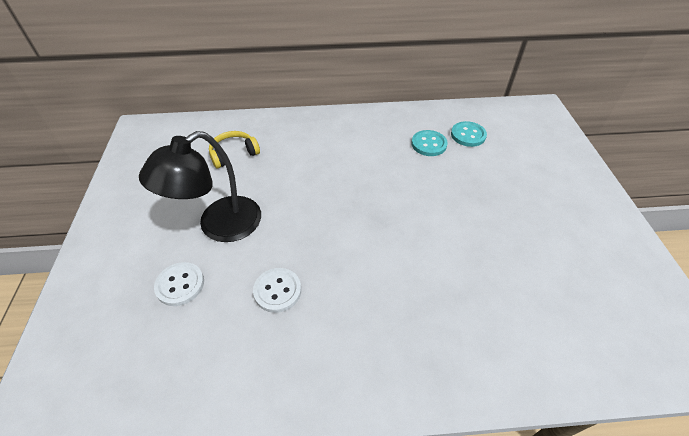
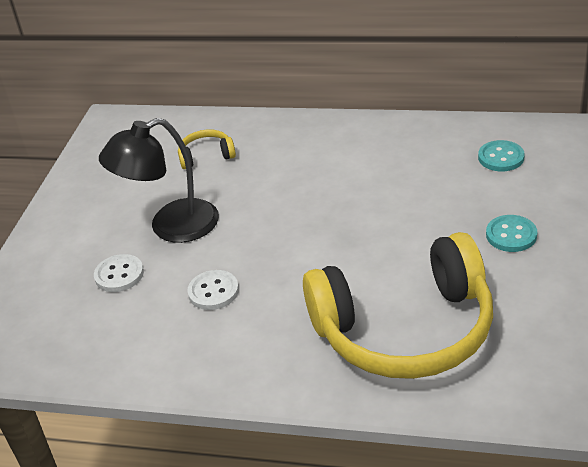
camera: 20 degrees right, 10 degrees down
(429, 144) = (444, 164): turquoise button -> turquoise button (511, 235)
(464, 306) = (405, 330): none -> yellow headphones

